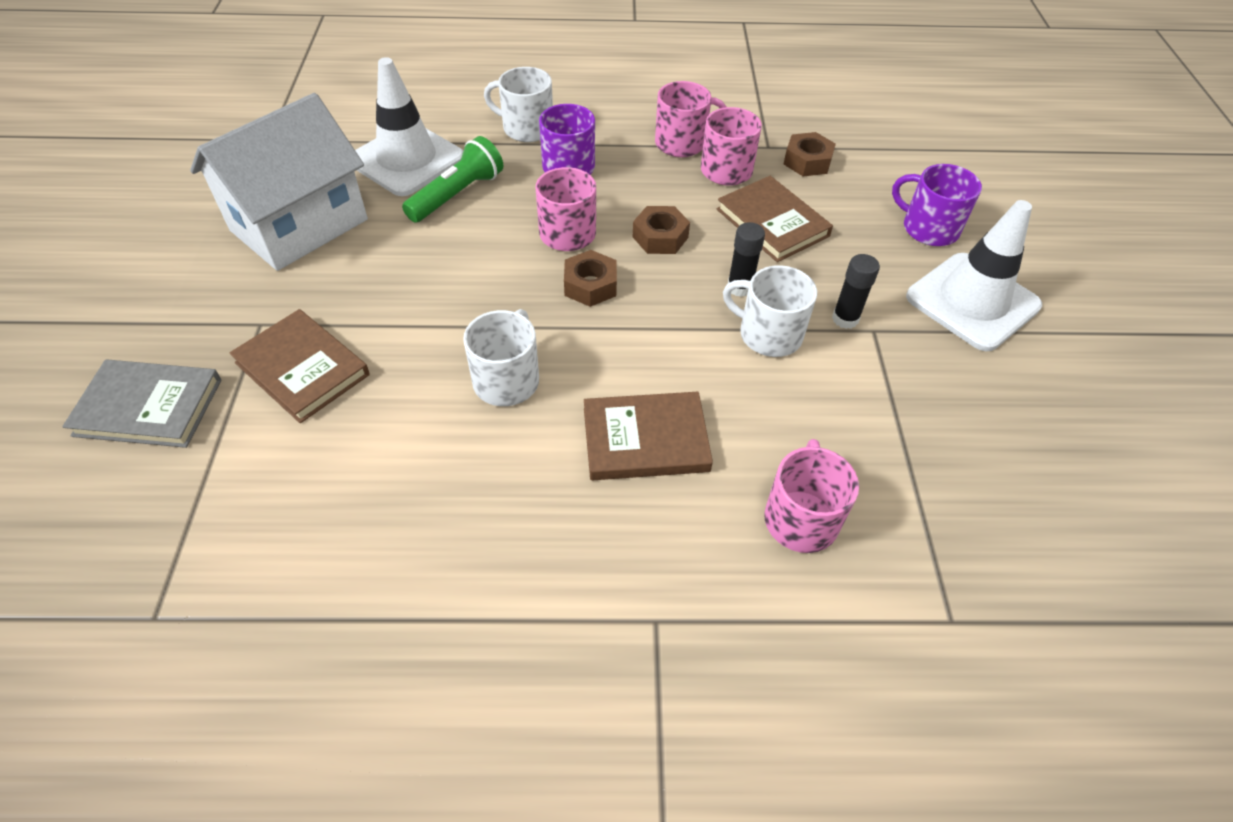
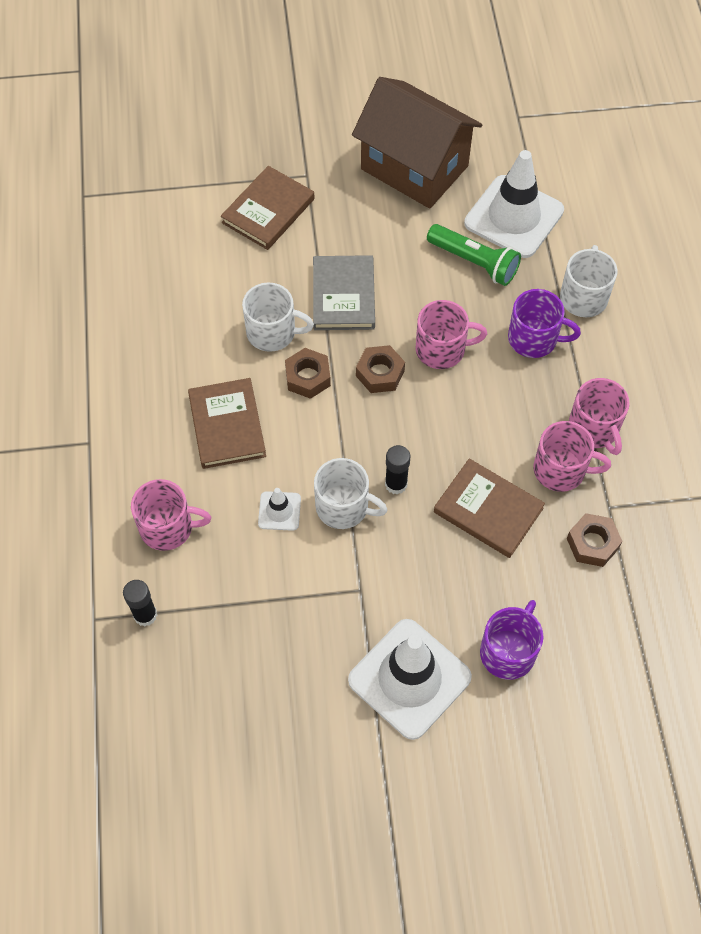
camera: 85 degrees right, 10 degrees up
(148, 407) = (226, 141): grey book -> grey book (343, 296)
(299, 225) = (414, 167): white house -> brown house
(660, 237) = (449, 419): brown nut -> brown nut (308, 377)
(768, 334) = (343, 507): white mug -> white mug turned 90 degrees clockwise
(772, 222) = (488, 510): brown book -> brown book turned 75 degrees clockwise
(774, 394) = (279, 511): none -> white traffic cone
(845, 319) = (370, 567): black glue stick -> black glue stick (145, 615)

